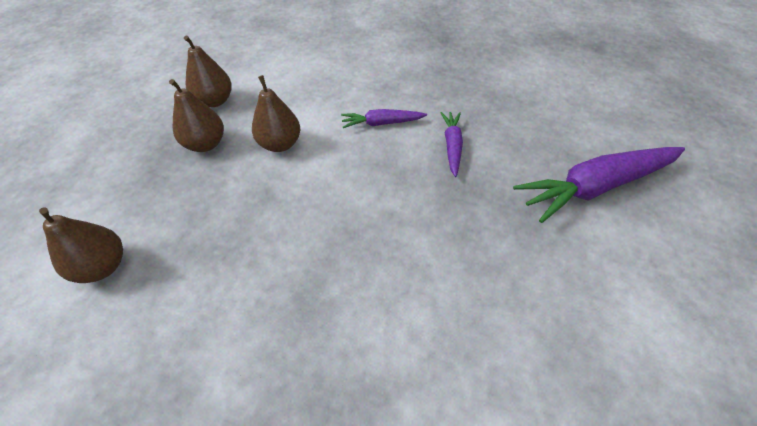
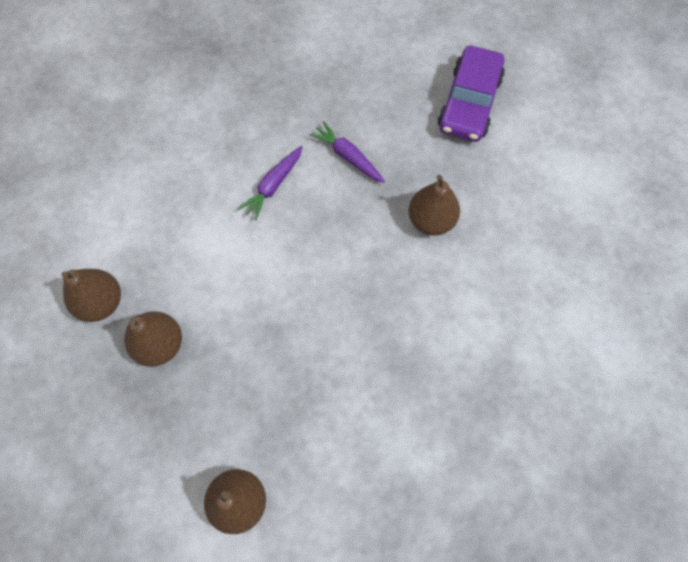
camera: 50 degrees left, 15 degrees up
(280, 144) = (221, 282): brown pear -> brown pear (431, 220)
(595, 187) = (469, 103): purple carrot -> purple car

